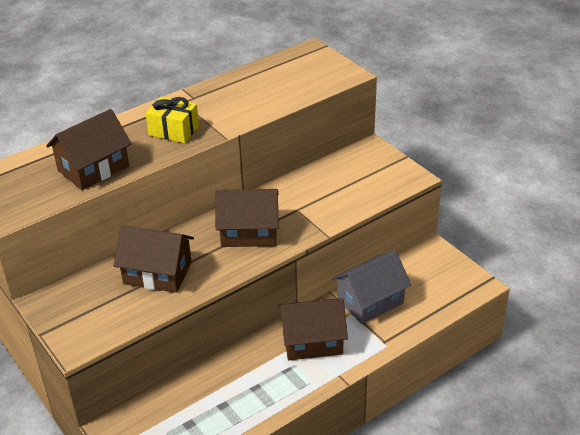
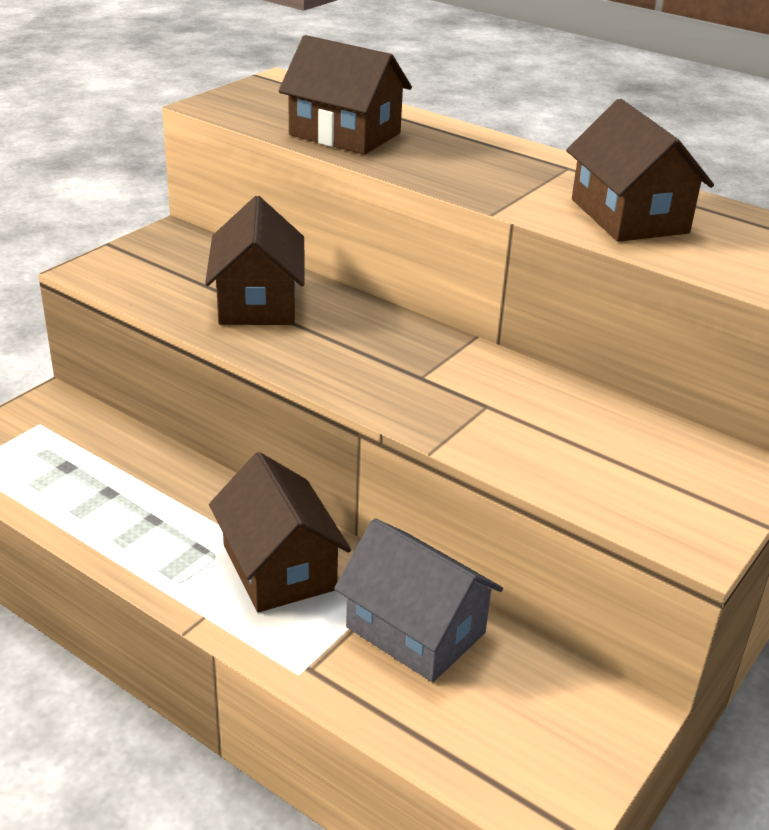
camera: 70 degrees right, 5 degrees down
(174, 130) = (481, 171): yellow gift -> none
(249, 232) = (395, 365): brown house -> brown house (629, 216)

